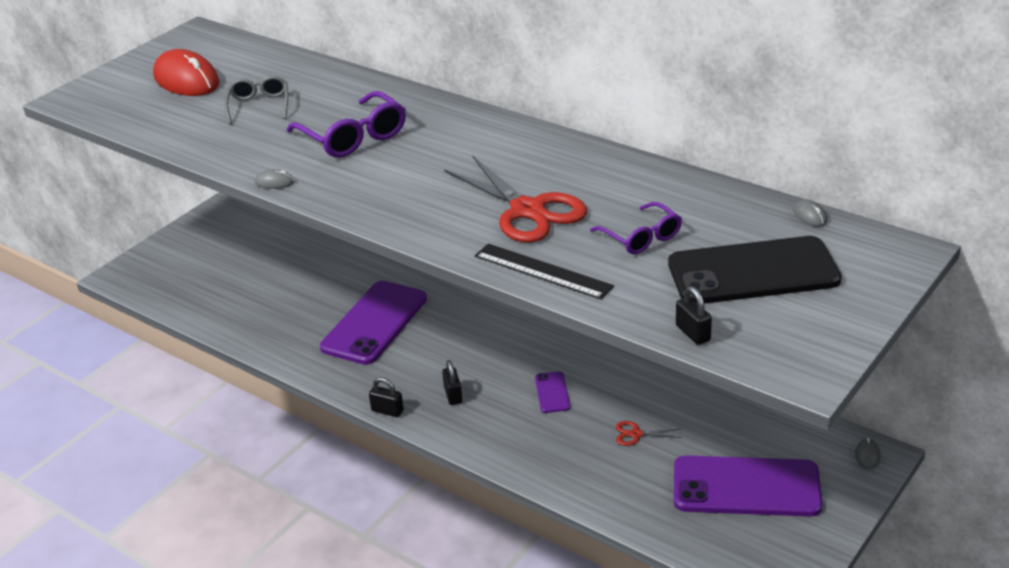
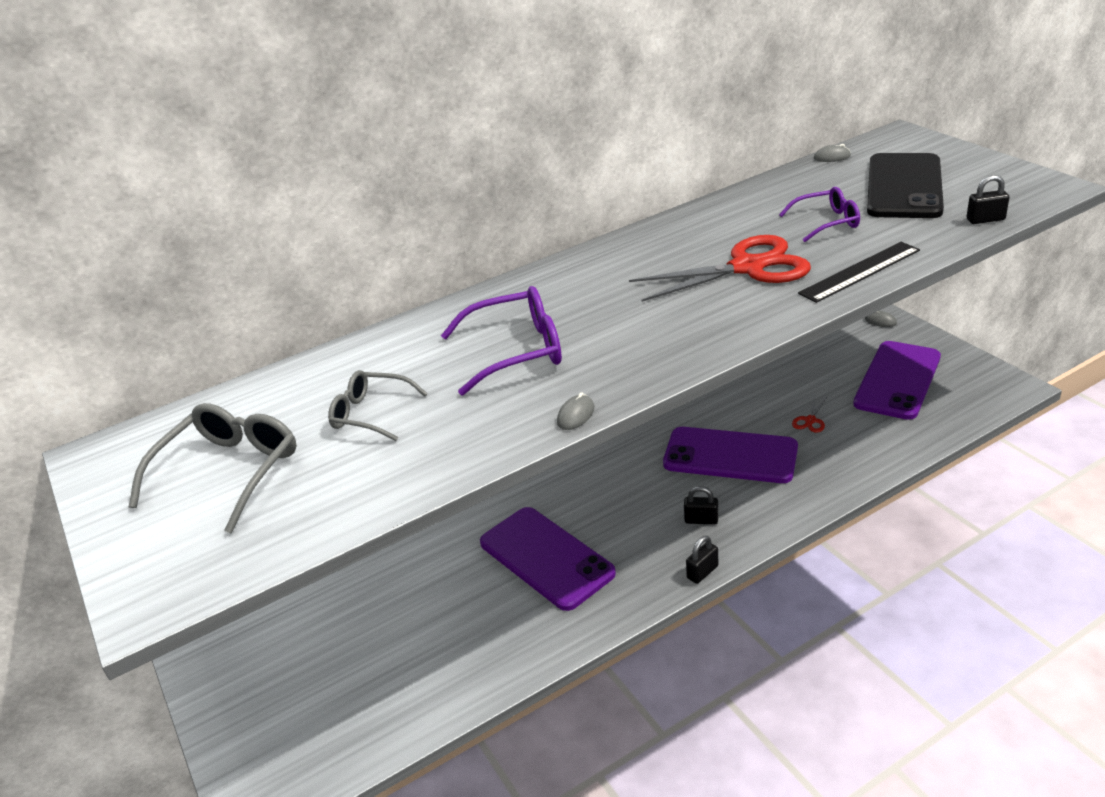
camera: 65 degrees left, 0 degrees up
(186, 80) = (229, 472): red mouse -> grey glasses
(552, 392) = (730, 456): purple phone -> purple phone, size x2.26

